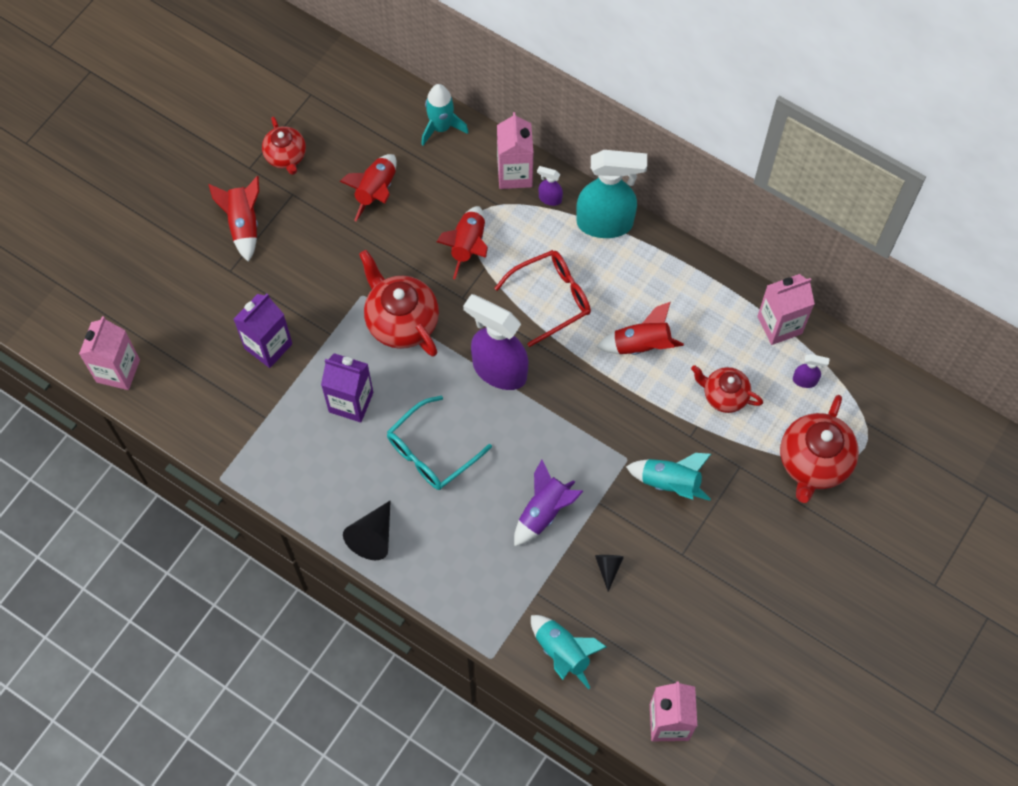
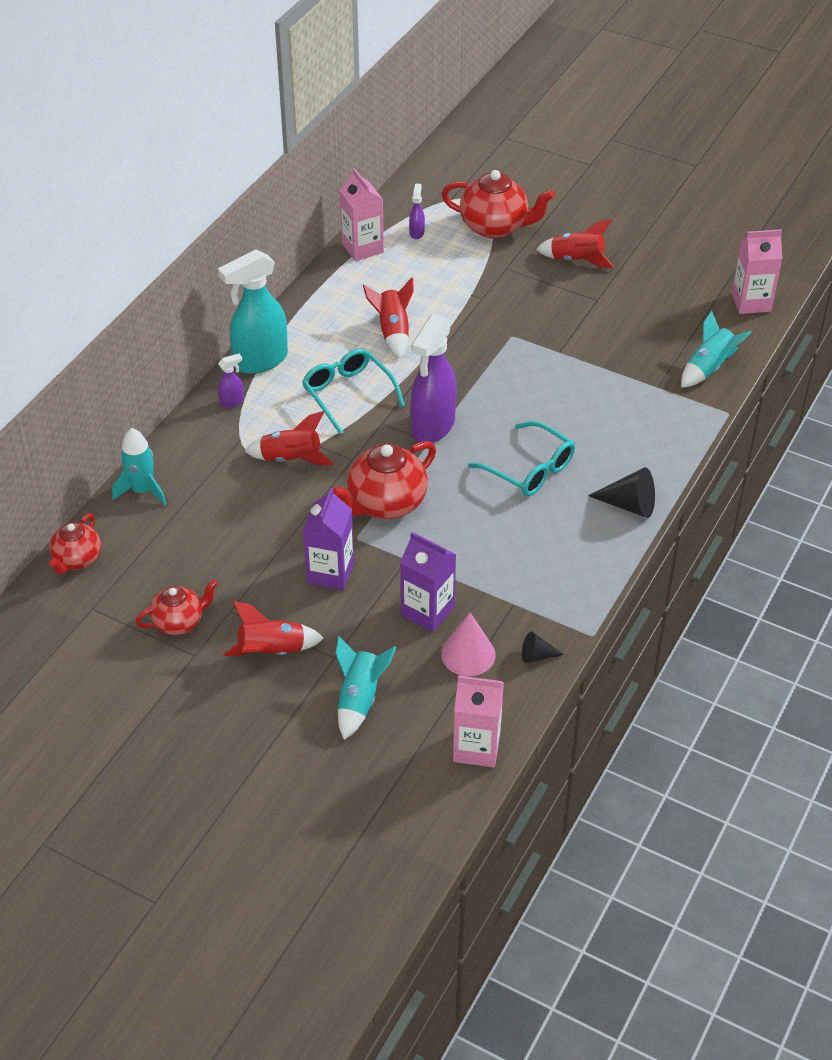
camera: 95 degrees left, 20 degrees down
(215, 374) = (468, 654): none -> pink cone
(351, 402) = (484, 535): purple carton -> purple carton (330, 573)
(376, 191) = (225, 538): red rocket -> red rocket (576, 260)
(514, 174) = (202, 429): pink carton -> none
(544, 511) = (576, 387): purple rocket -> none
(549, 198) = (232, 402): purple spray bottle -> purple spray bottle turned 135 degrees counterclockwise
(552, 298) = (348, 394): red glasses -> turquoise glasses
(605, 223) = (260, 361): turquoise spray bottle -> turquoise spray bottle turned 120 degrees counterclockwise
(608, 568) = (621, 343): black cone -> black cone (537, 656)
(670, 483) = (531, 309): turquoise rocket -> turquoise rocket (360, 699)
(724, 395) = (438, 279): red teapot -> red teapot (77, 559)

